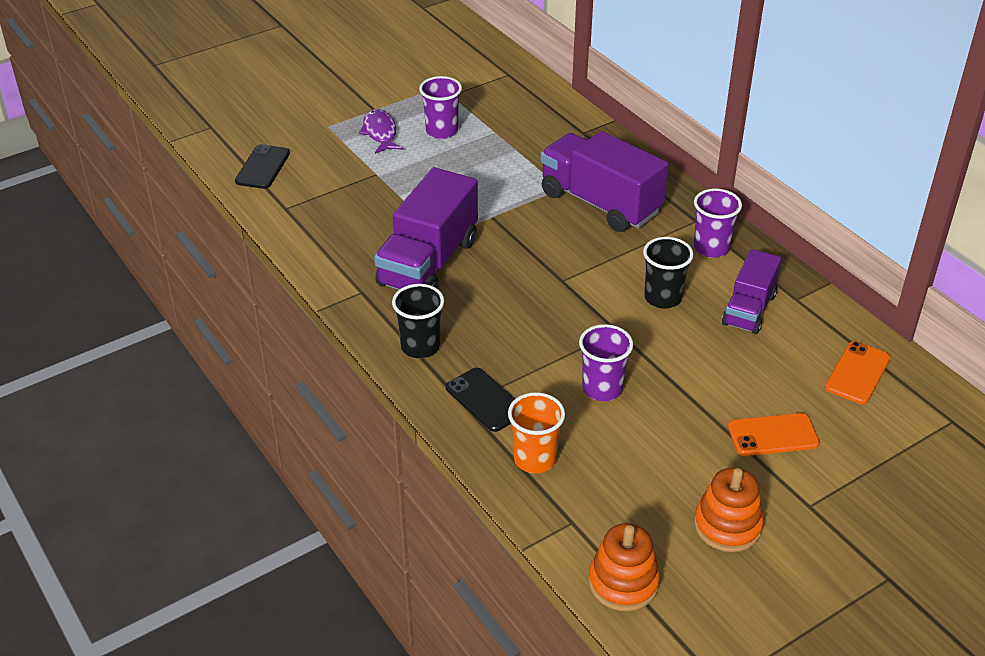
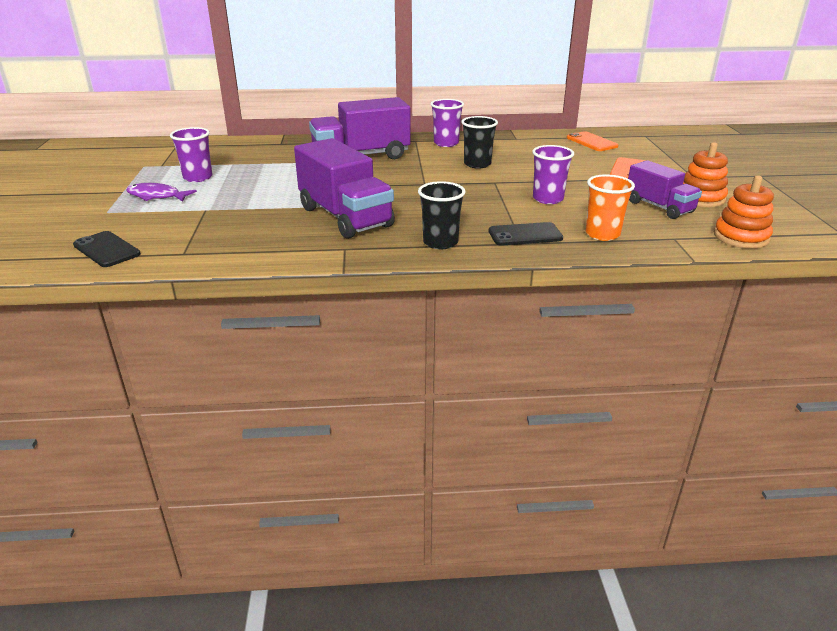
camera: 60 degrees left, 10 degrees down
(749, 309) = (513, 149): purple truck -> purple truck (659, 207)

